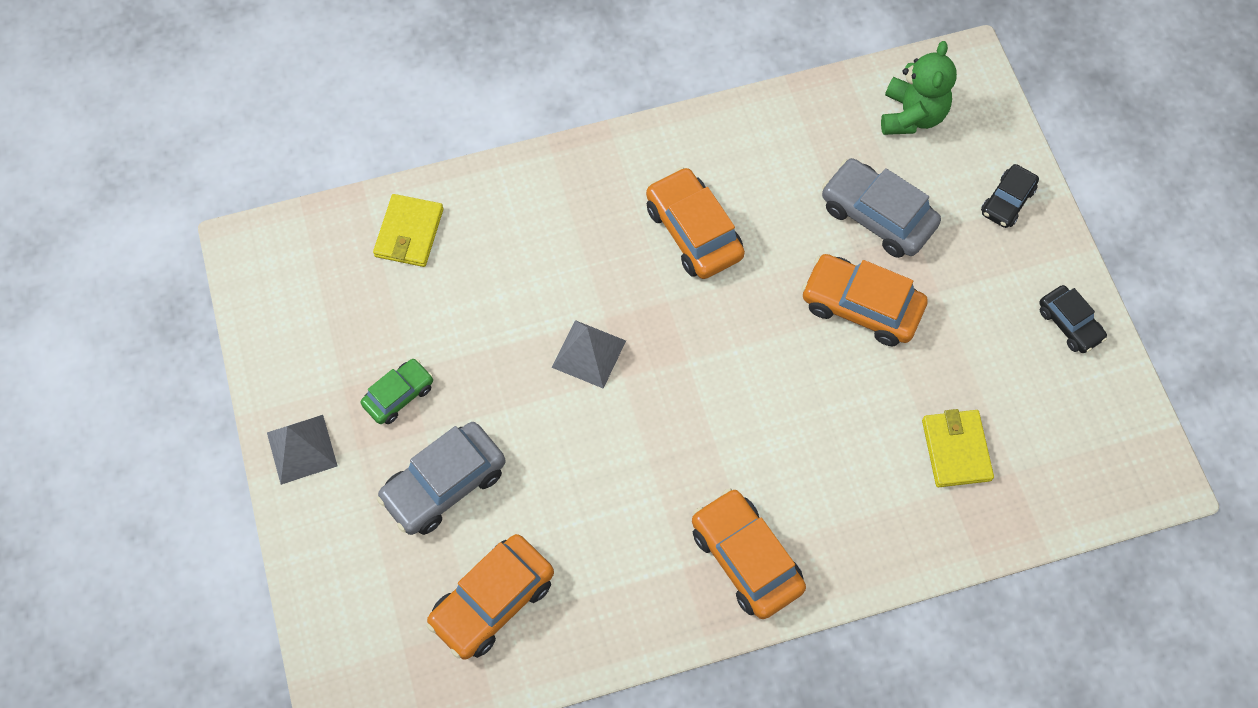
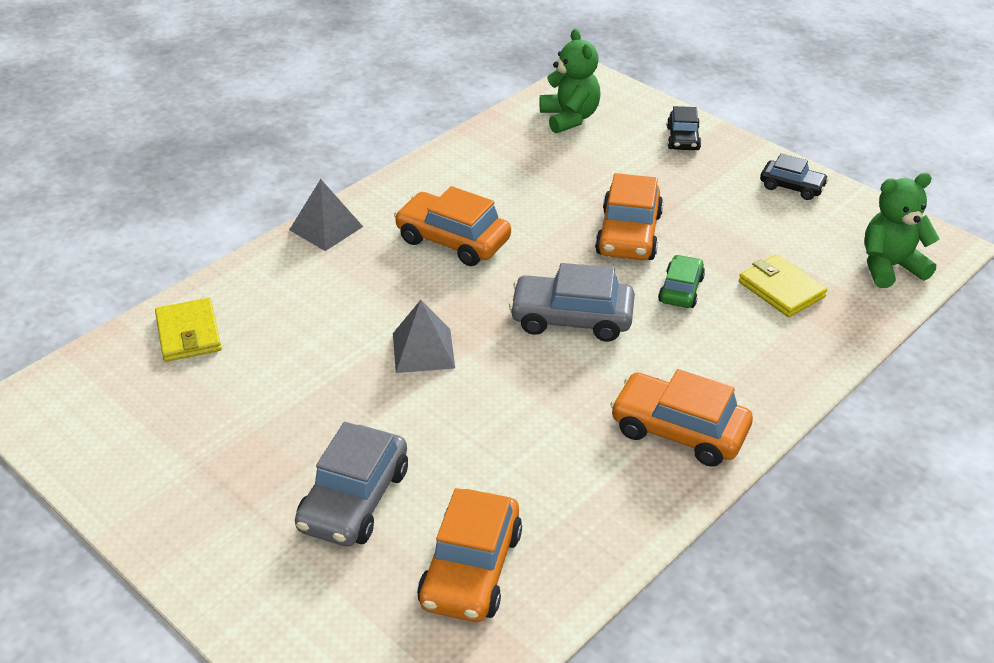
camera: 30 degrees left, 25 degrees down
(302, 449) = (182, 535): grey pyramid -> grey pyramid (326, 228)
(399, 395) = (259, 452): green car -> green car (681, 290)
(861, 306) = (629, 234): orange car -> orange car turned 75 degrees counterclockwise
(877, 216) = (594, 179): grey car -> grey car (571, 318)
(1084, 477) = (890, 267): none -> green teddy bear

